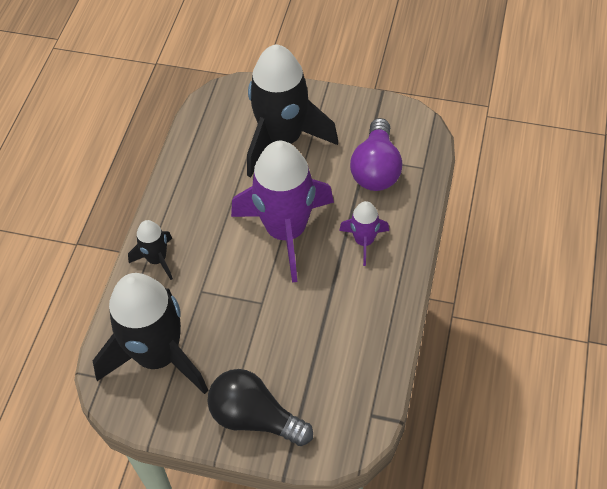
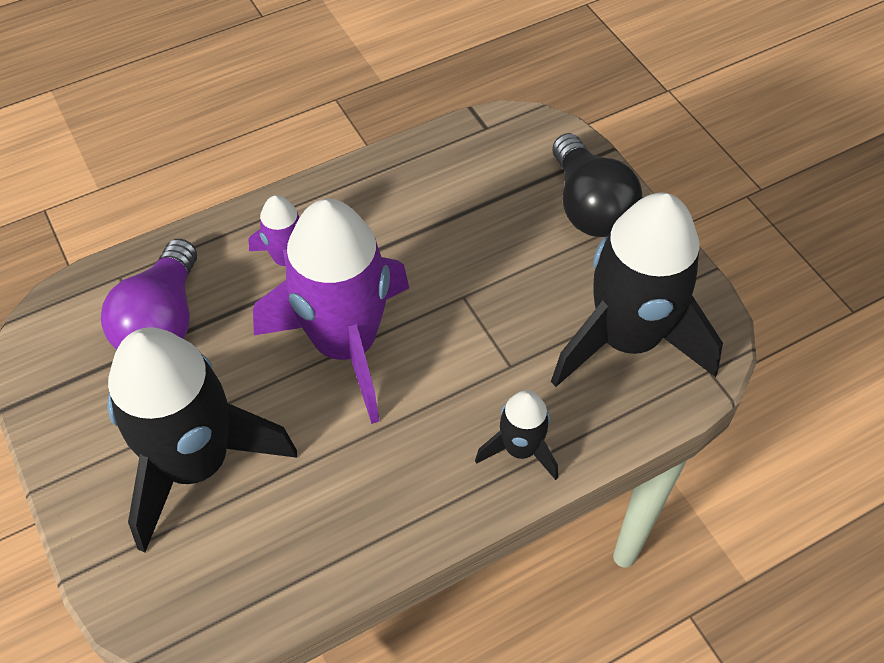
camera: 135 degrees left, 0 degrees up
(376, 169) = (162, 321): purple light bulb -> purple light bulb turned 135 degrees clockwise

